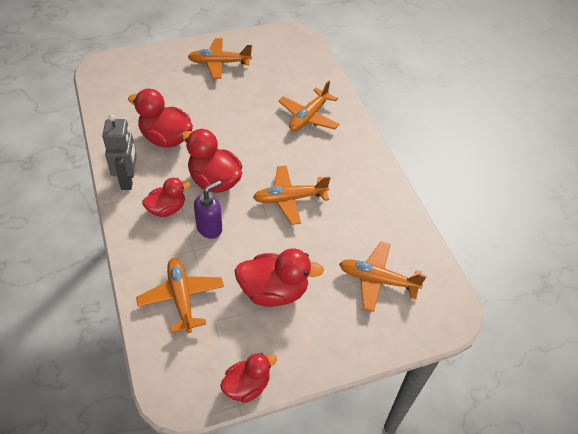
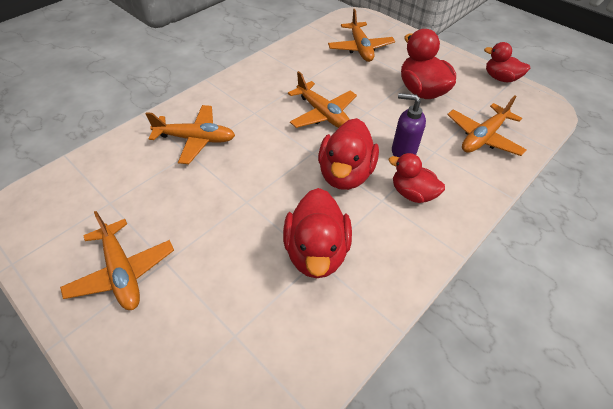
camera: 115 degrees left, 0 degrees up
(128, 180) = (408, 251): grey robot -> none

